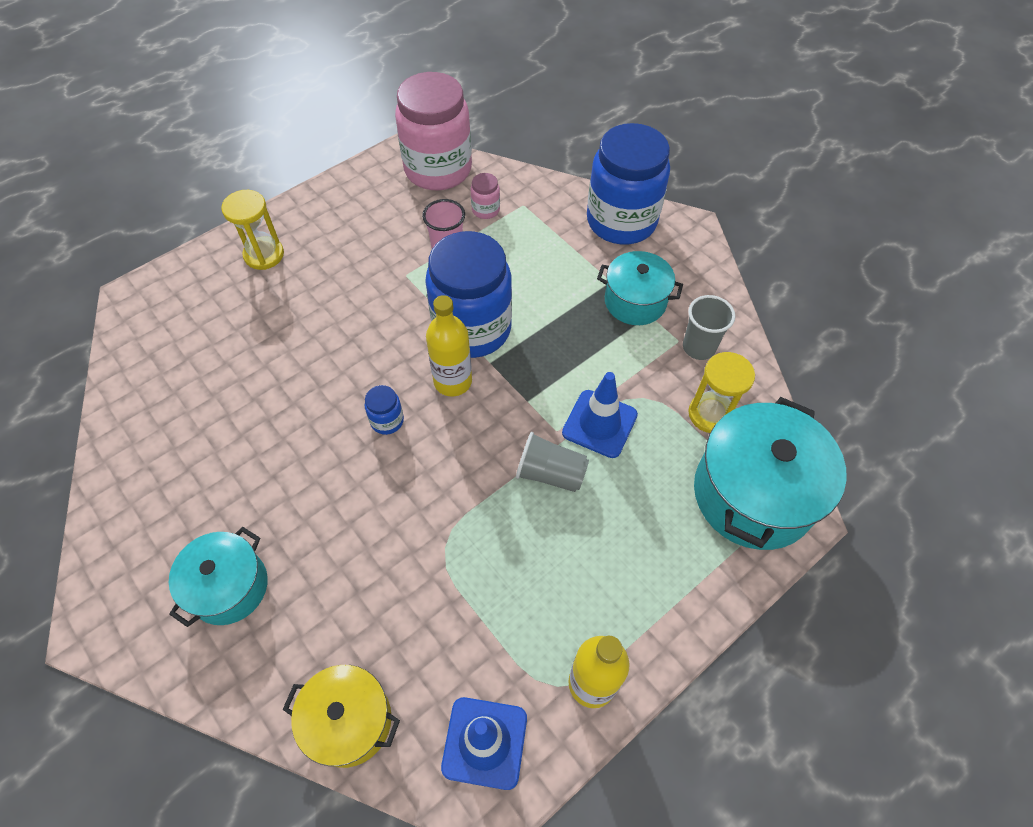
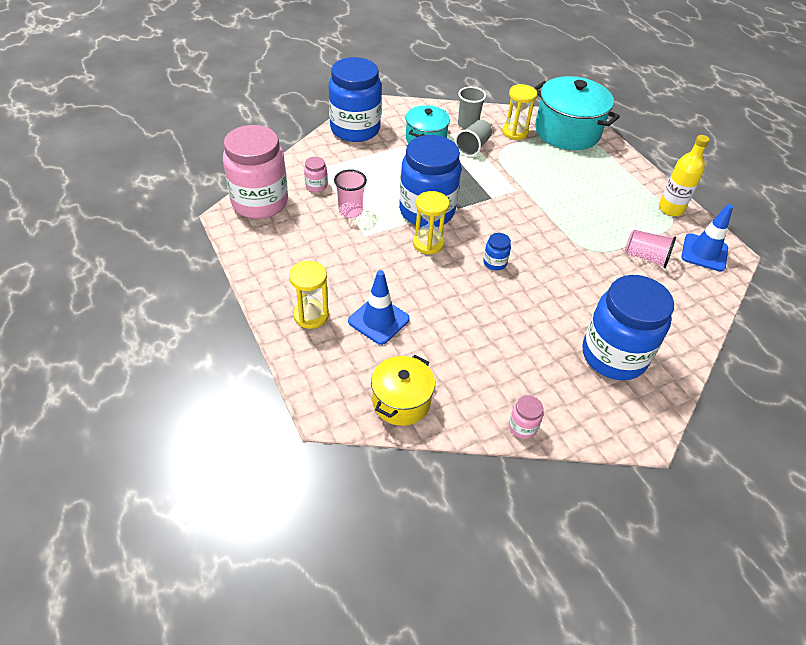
camera: 80 degrees left, 10 degrees down
(109, 481) = (522, 427): none -> pink jar
(229, 587) = (614, 356): turquoise pot -> blue jar
(349, 721) = (697, 305): yellow pot -> yellow pot (401, 401)
(407, 340) = (428, 243): none -> yellow hourglass
(447, 635) = (645, 257): none -> pink cup
(453, 381) = (469, 227): yellow bottle -> none
(550, 473) = (545, 198): grey cup -> grey cup (473, 147)
(599, 424) = (514, 173): blue traffic cone -> blue traffic cone (378, 320)

